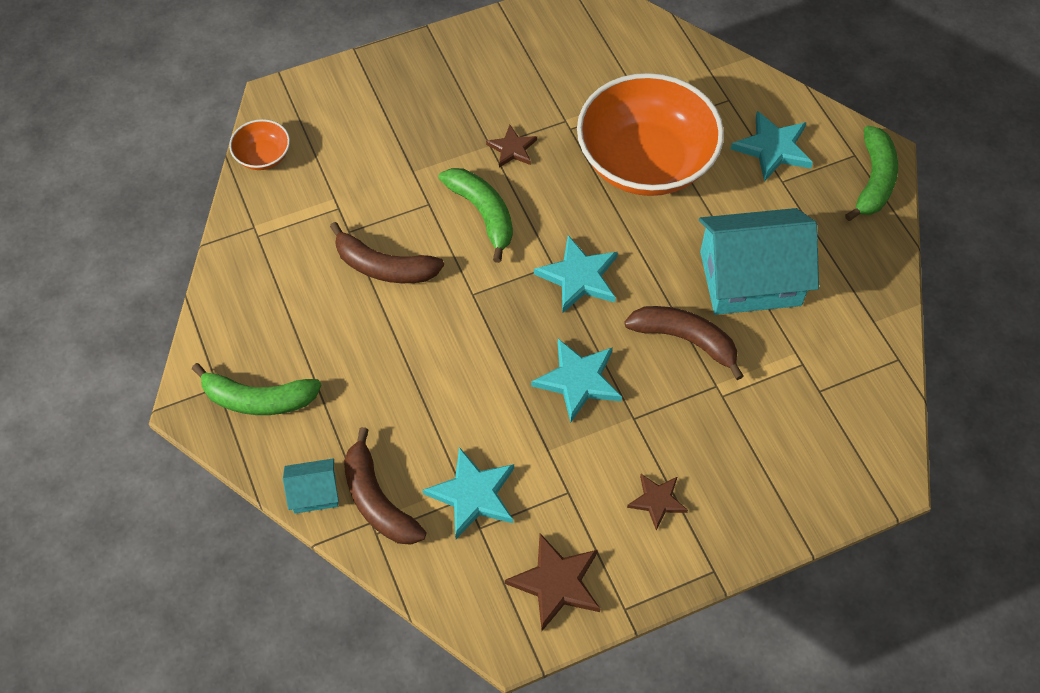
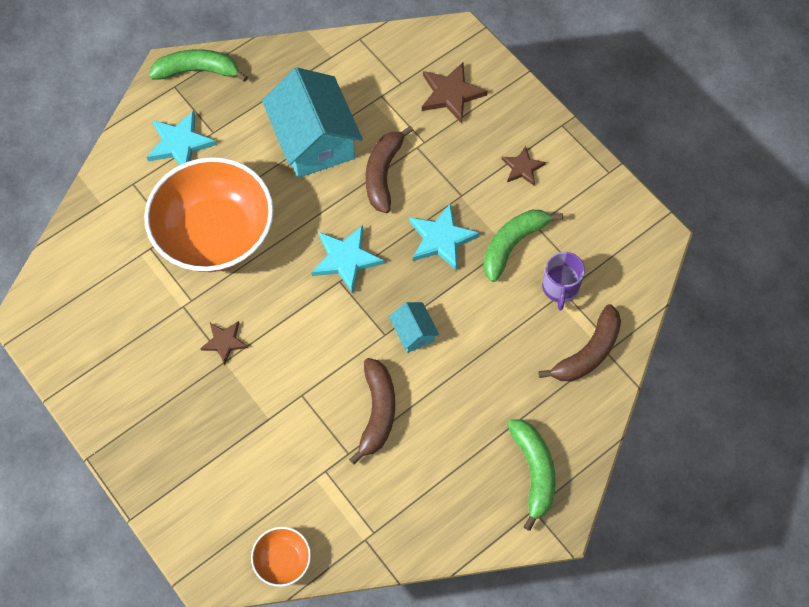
camera: 105 degrees left, 5 degrees up
(314, 493) = (598, 400): turquoise house -> turquoise house (413, 332)
(473, 495) = (560, 288): turquoise star -> purple mug
(483, 214) = (301, 348): green banana -> green banana (512, 244)
(556, 583) = (606, 217): brown star -> brown star (451, 94)

